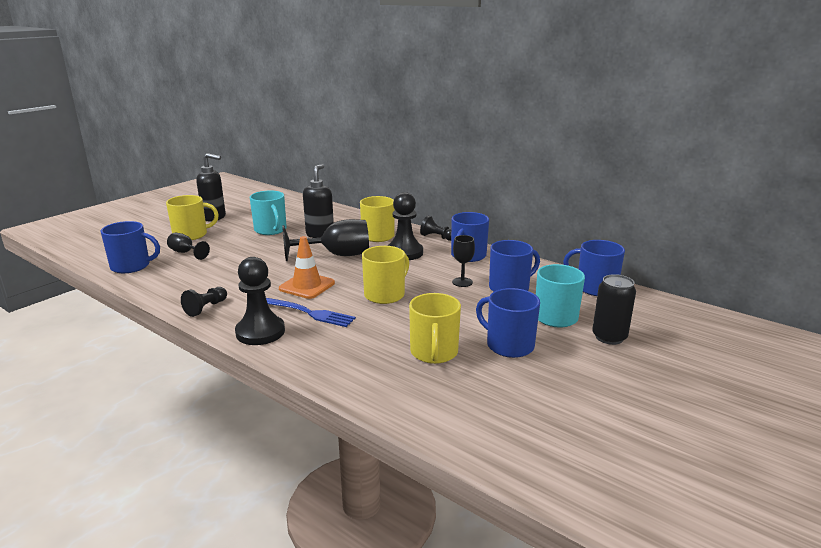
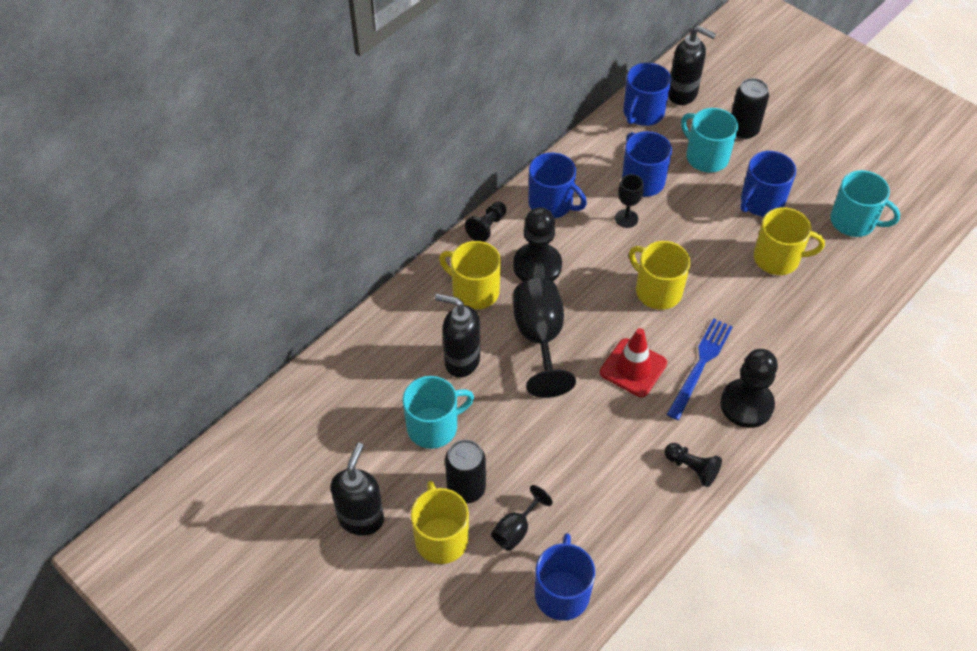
camera: 85 degrees left, 30 degrees up
(222, 239) = (466, 488): none -> black can
(307, 286) = (633, 368): orange traffic cone -> red traffic cone
(503, 405) = (854, 221): none -> turquoise mug
(636, 306) = (683, 94): none -> black soap dispenser

